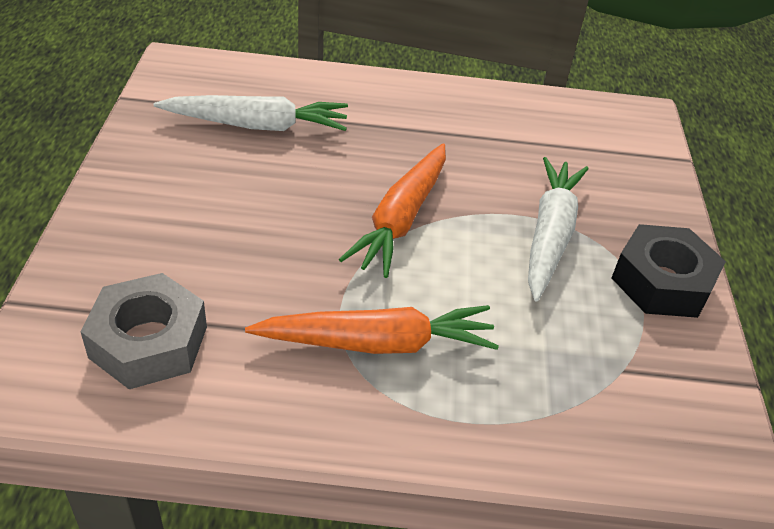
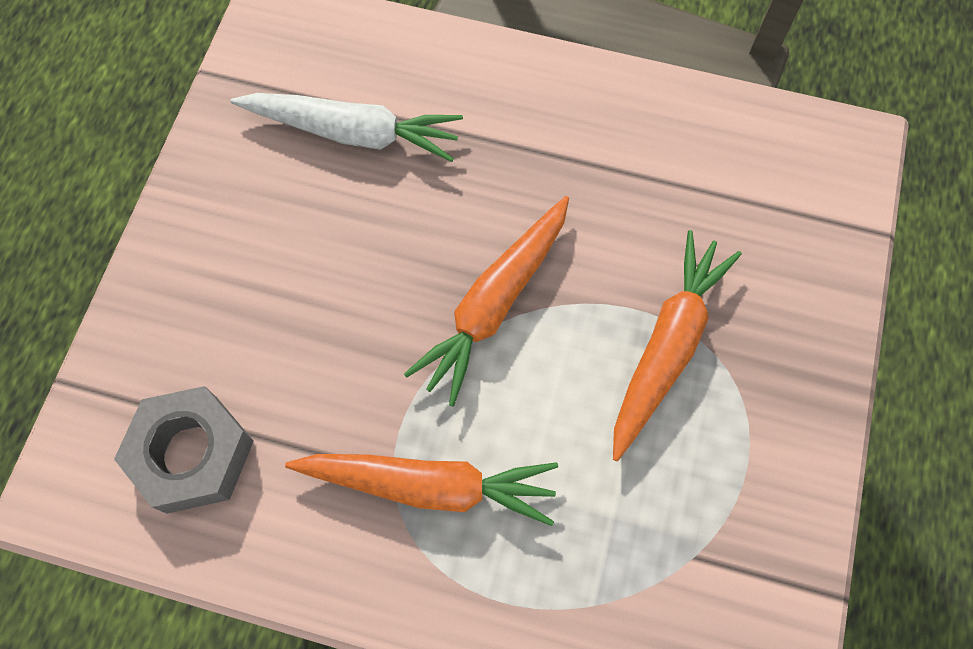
camera: 15 degrees right, 25 degrees up
(550, 235) = (667, 347): white carrot -> orange carrot
(662, 282) = (782, 435): black nut -> none

